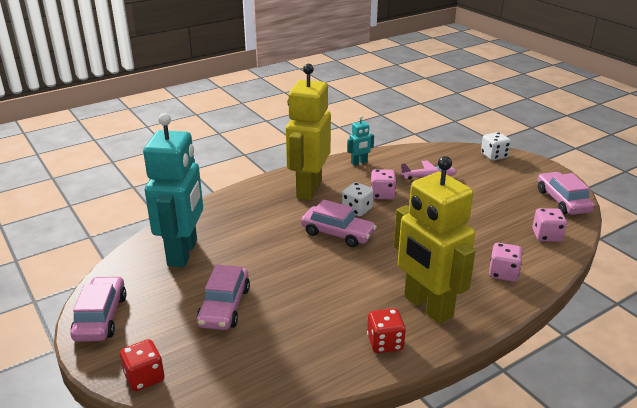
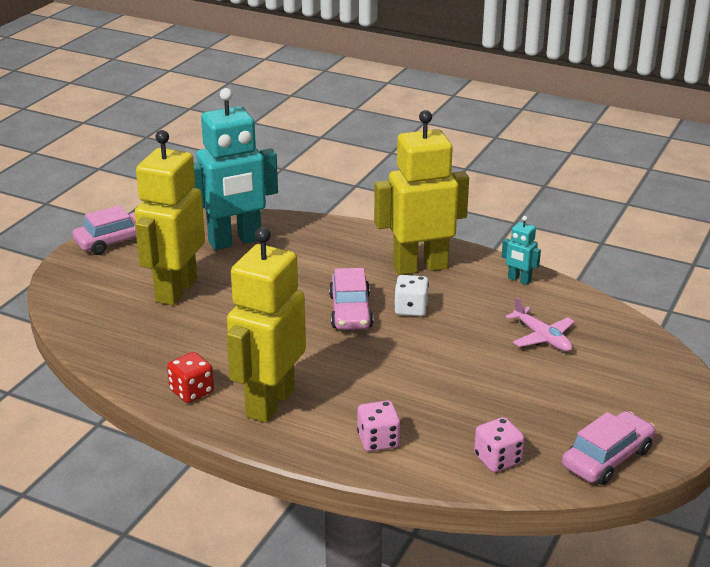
camera: 60 degrees right, 0 degrees up
(144, 377) = (62, 288): red dice -> none
(224, 306) = (175, 290): pink car -> yellow robot
(382, 194) = (463, 316): pink dice -> none
(494, 156) = (670, 374): white dice -> none

